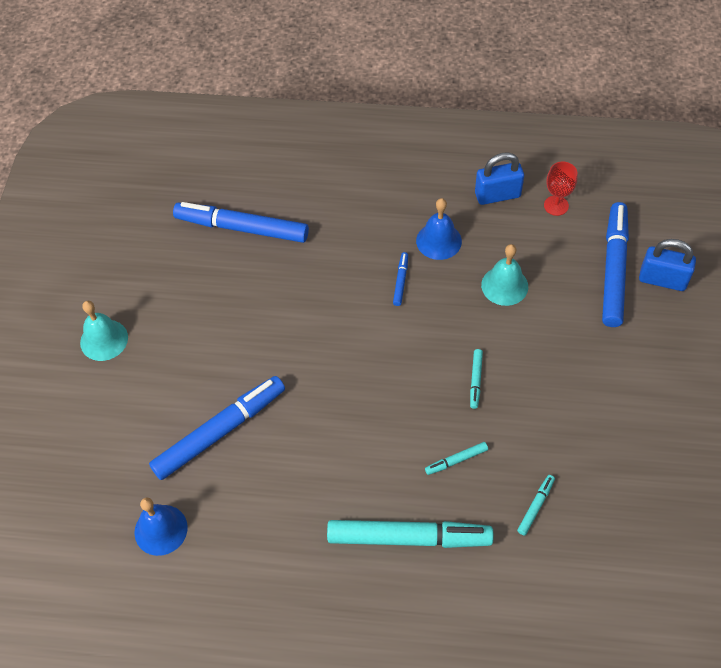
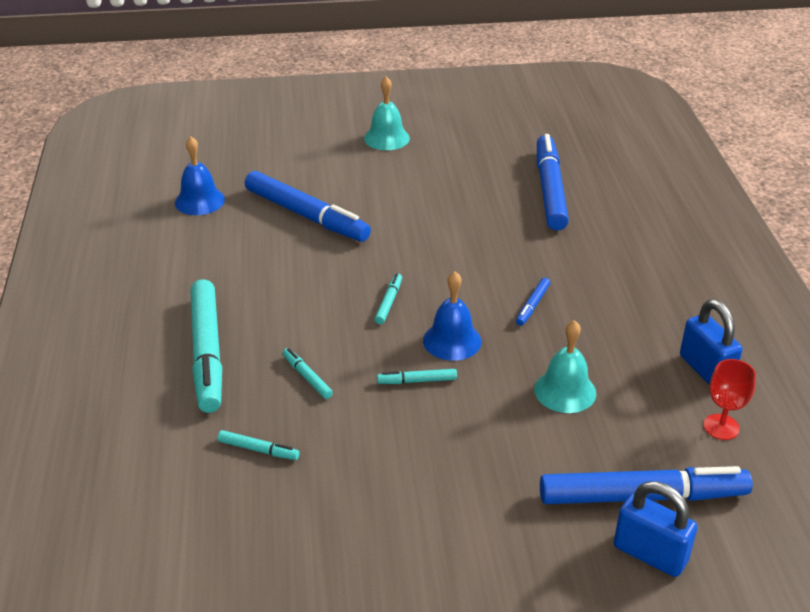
camera: 75 degrees right, 20 degrees down
(372, 383) = (389, 302): none -> turquoise marker
(401, 281) = (532, 305): blue marker -> blue marker turned 120 degrees clockwise
(438, 241) = (605, 328): blue bell -> blue bell (452, 341)
(662, 280) = (650, 554): blue padlock -> blue padlock turned 60 degrees counterclockwise

